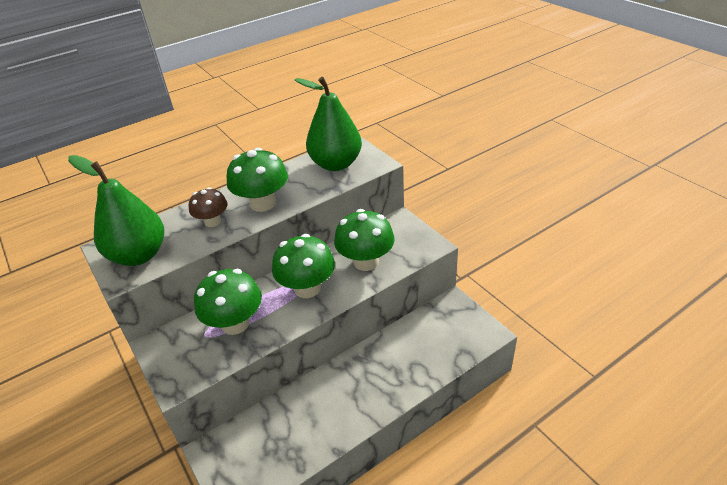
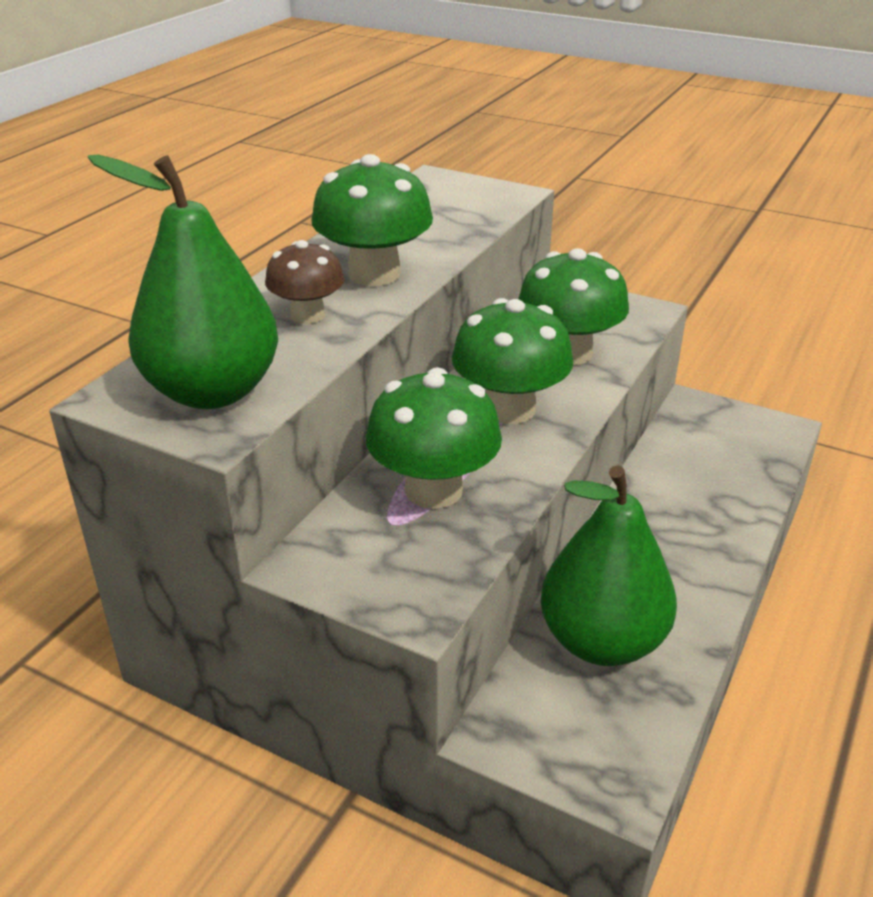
camera: 30 degrees left, 5 degrees down
(336, 164) = (441, 205): green pear -> green pear (602, 641)

